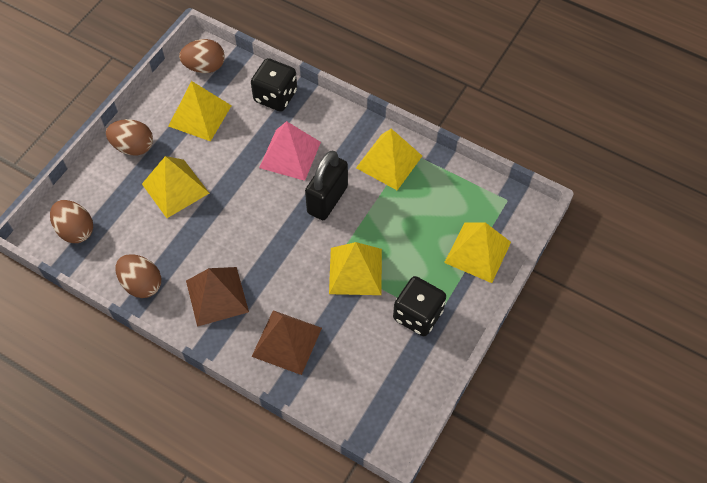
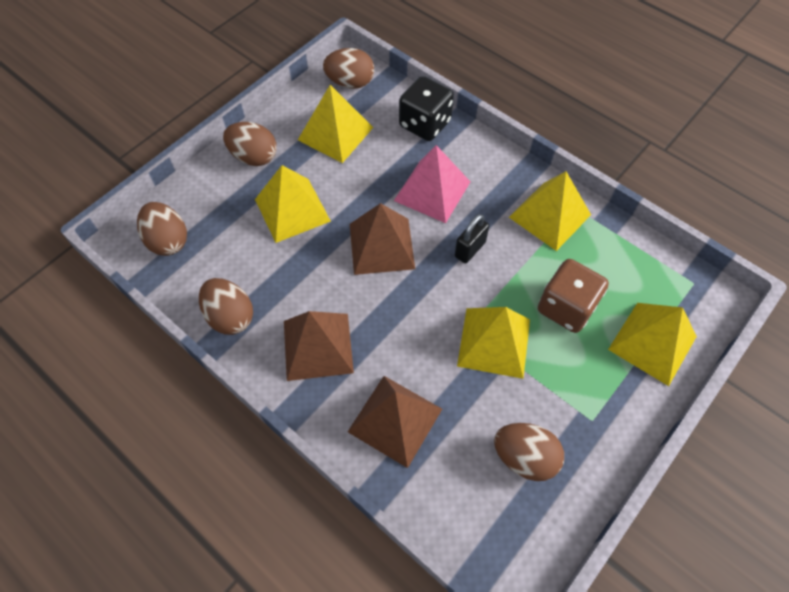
camera: 10 degrees right, 0 degrees up
(255, 207) = (382, 246): none -> brown pyramid
(327, 199) = (470, 249): black padlock -> black padlock, size x0.59
(388, 353) = (524, 457): none -> brown egg
(409, 235) = (566, 307): none -> brown dice
(418, 315) = (568, 412): black dice -> none

